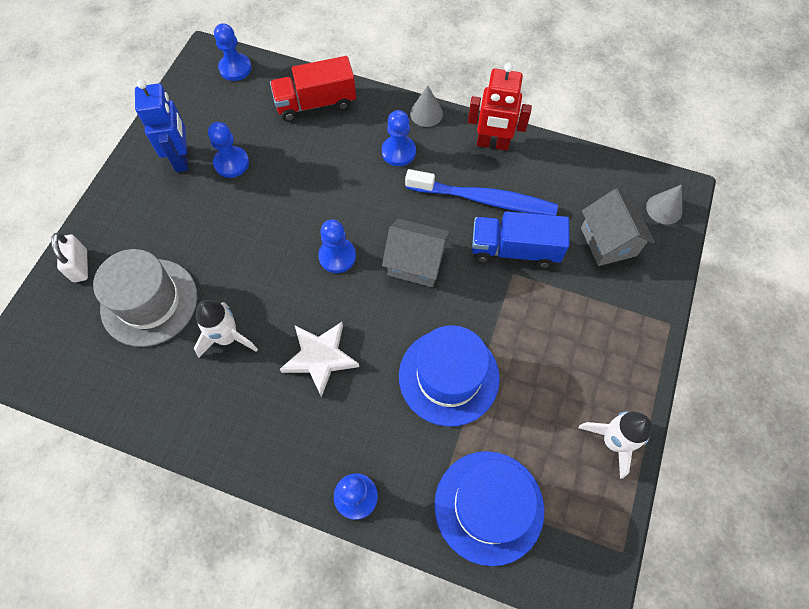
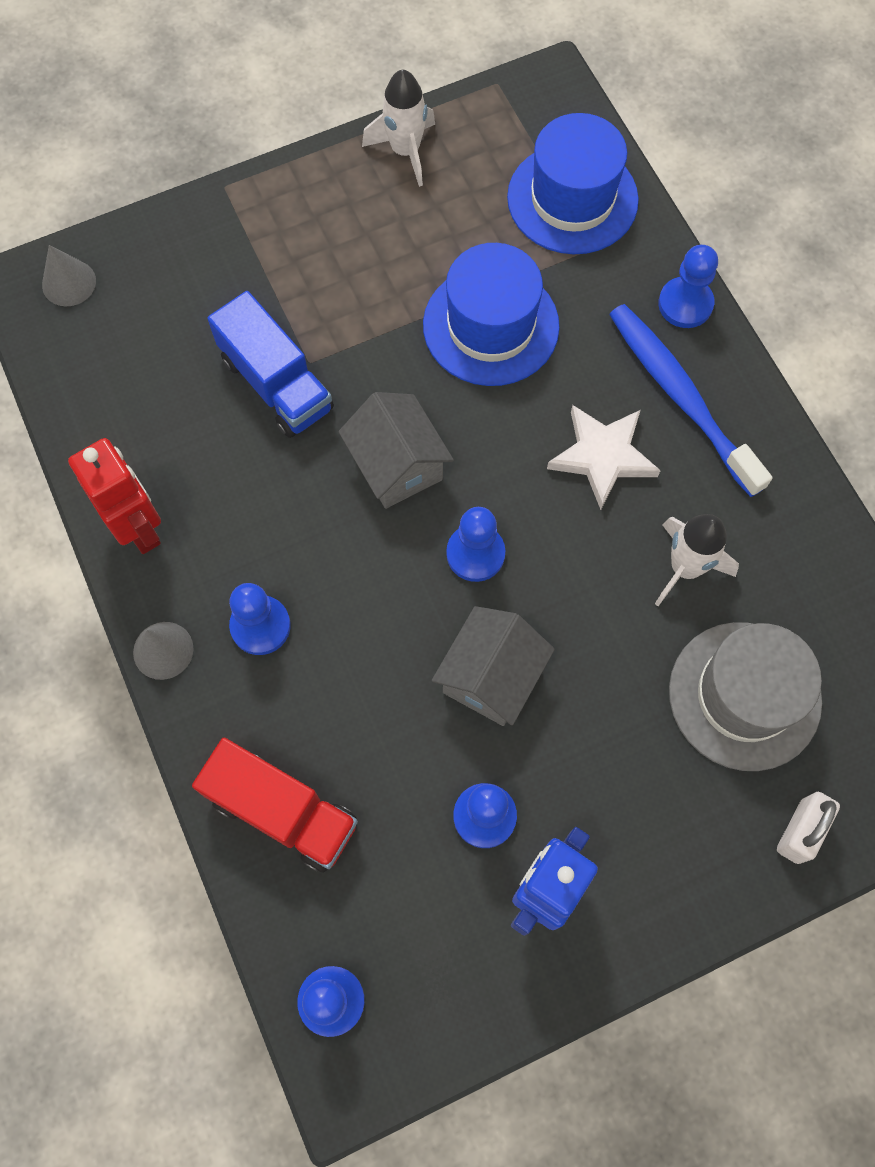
camera: 135 degrees left, 5 degrees up
(484, 199) = (237, 469): blue toothbrush -> blue toothbrush (681, 397)
(608, 241) = (172, 304): grey house -> grey house (491, 677)

